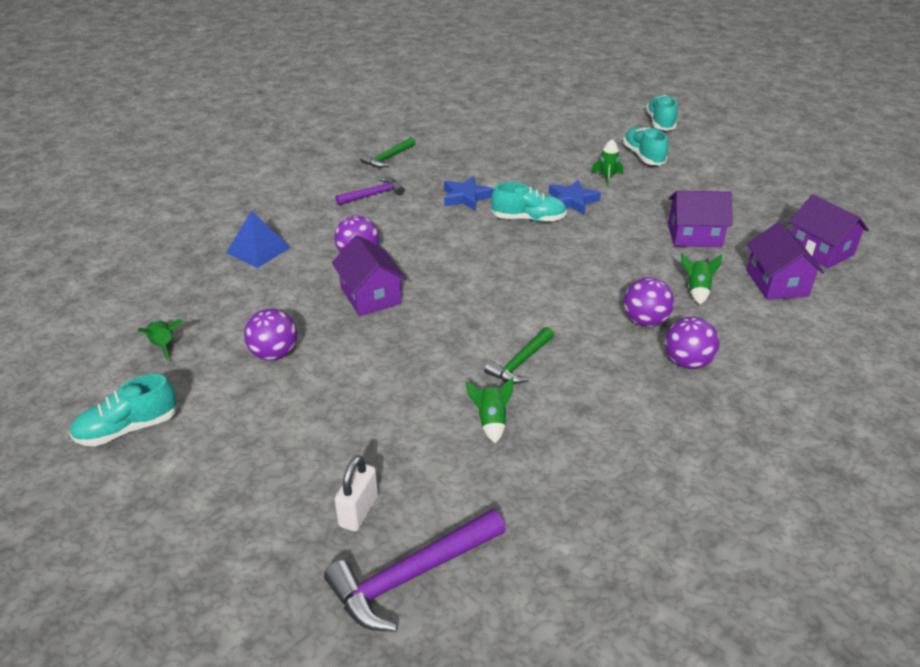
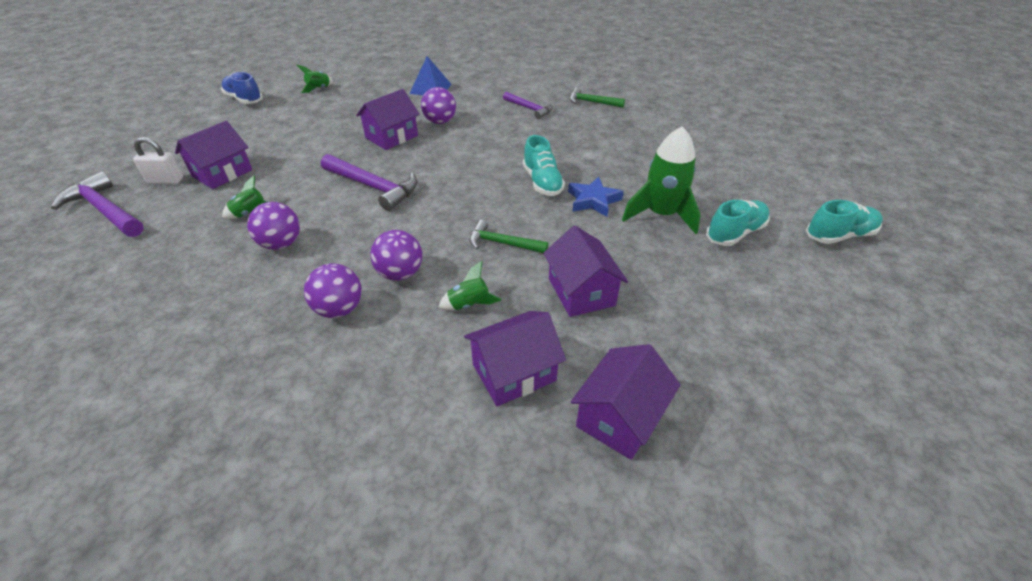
camera: 70 degrees right, 5 degrees up
(128, 428) = (244, 99): turquoise shoe -> blue shoe
(274, 354) = (316, 120): purple ball -> purple ball (281, 244)
(372, 449) = (222, 173): none -> purple house
(466, 197) = (556, 146): blue star -> none
(481, 322) = (373, 187): none -> purple hammer
(520, 362) = (323, 214): green hammer -> green hammer (503, 243)
(607, 177) = (661, 214): green rocket -> green rocket, size x1.99

